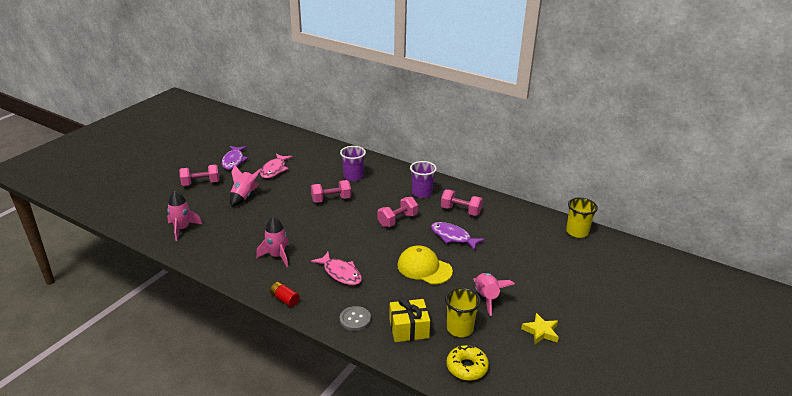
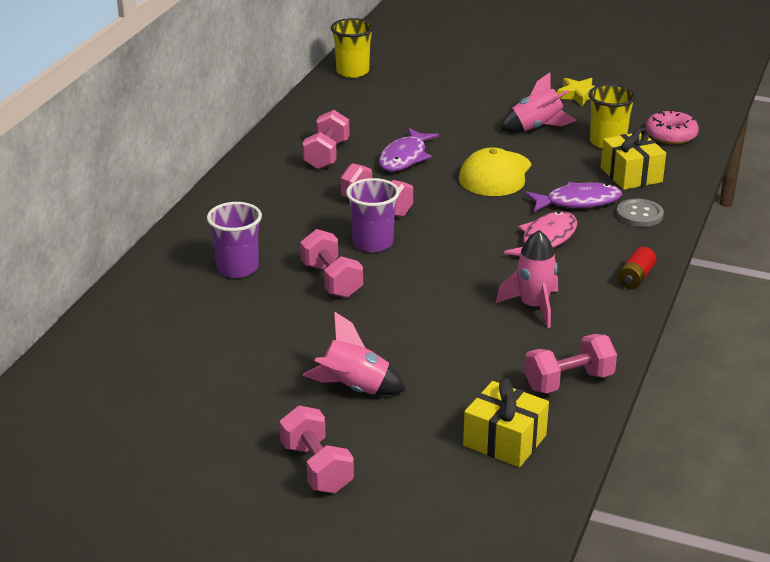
camera: 100 degrees left, 0 degrees up
(182, 229) = (504, 440): pink rocket -> yellow gift
(209, 255) = (568, 381): none -> pink dumbbell
(233, 161) = (197, 444): purple fish -> purple fish (578, 202)
(274, 170) = (229, 372): pink fish -> none
(422, 193) = (279, 192): purple cup -> purple cup (373, 243)
(467, 367) = (671, 135): yellow donut -> pink donut

